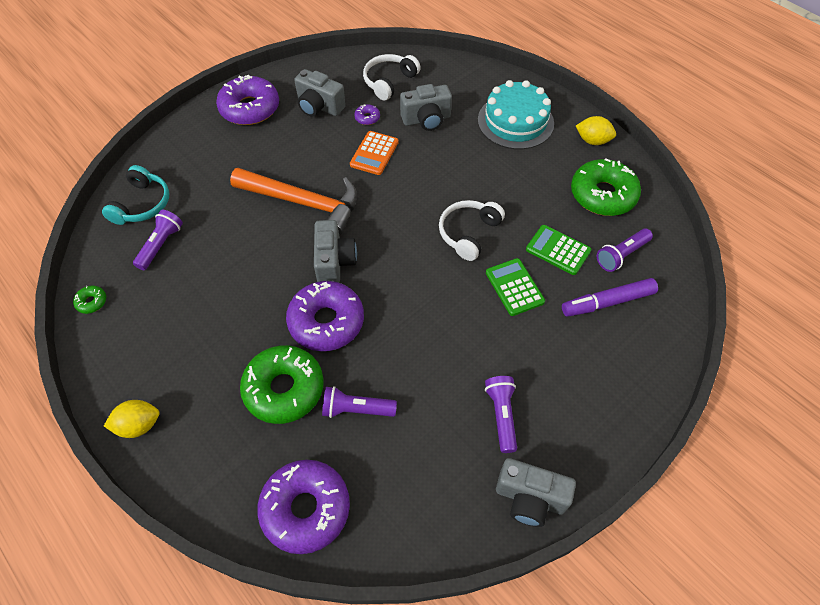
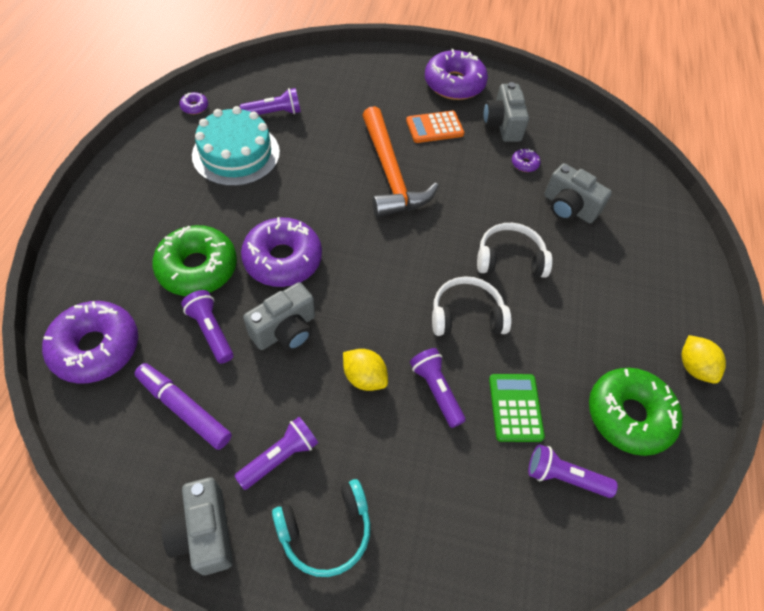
camera: 50 degrees right, 0 degrees up
(92, 302) = (194, 107): green donut -> purple donut
(139, 425) = (109, 196): yellow lemon -> yellow lemon (364, 377)
(142, 204) = (302, 80): turquoise headphones -> turquoise headphones (326, 531)
(334, 262) = (347, 230): grey camera -> grey camera (285, 330)
(374, 153) = (489, 191): orange calculator -> orange calculator (434, 127)
(389, 82) = (583, 155): white headphones -> white headphones (510, 259)
(514, 287) = (436, 390): green calculator -> purple flashlight
(515, 121) = (643, 281): turquoise cake -> turquoise cake (236, 154)
(607, 302) = (489, 493): purple marker -> purple marker (184, 409)

